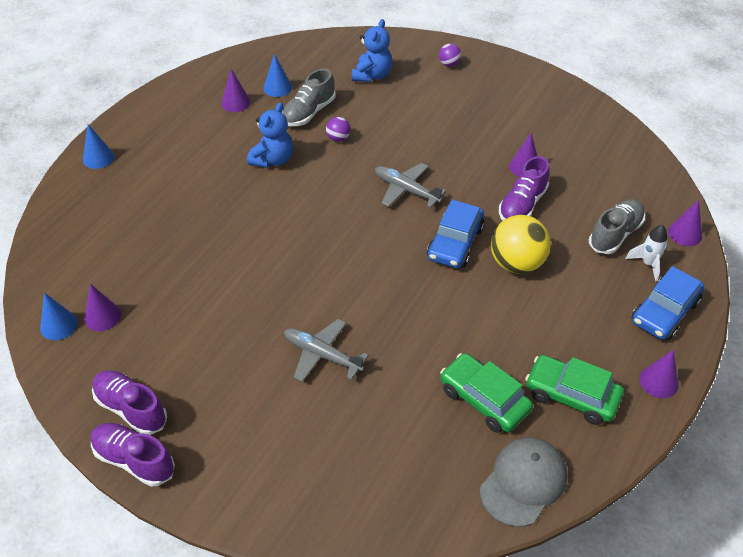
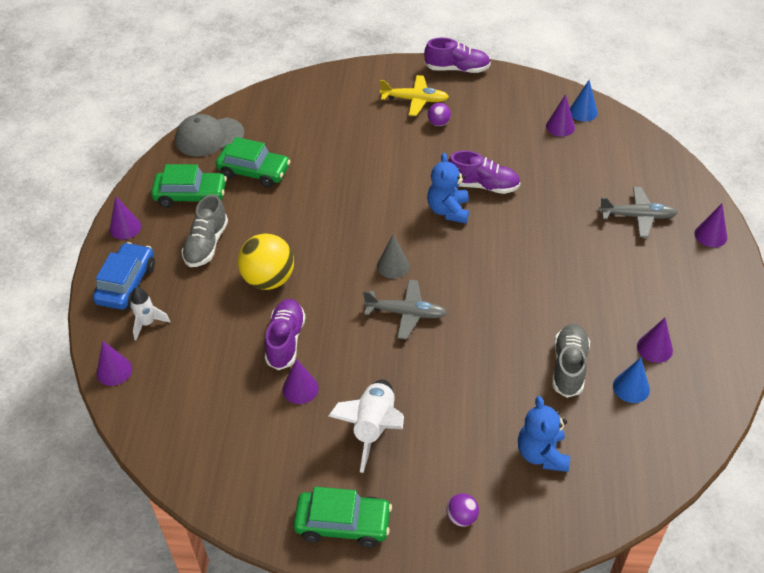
camera: 155 degrees right, 0 degrees up
(98, 158) = (710, 235): blue cone -> purple cone
(131, 409) = (484, 89): purple shoe -> purple shoe (483, 185)
(228, 429) = (414, 100): none -> yellow plane
(273, 160) = (555, 296): blue teddy bear -> blue teddy bear (448, 210)
(322, 355) = (385, 158): grey plane -> grey plane (637, 216)
(338, 138) = (512, 346): purple ball -> purple ball (438, 123)
(391, 233) = (393, 266): none -> grey cone
(455, 243) = (331, 278): blue car -> none
(480, 125) = (373, 428): none -> white rocket
(523, 482) = (209, 137): grey cap -> grey cap turned 60 degrees clockwise
(529, 84) = (343, 523): none -> green car
(615, 234) = (184, 343): grey shoe -> grey shoe (206, 244)

